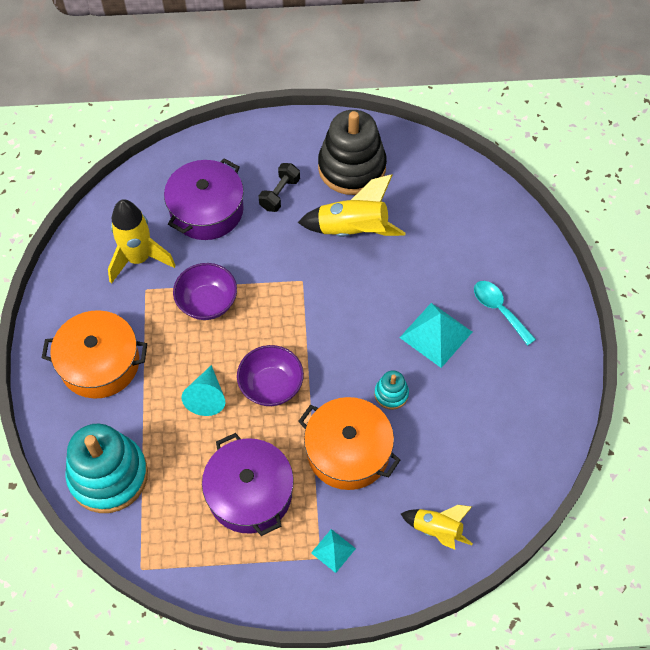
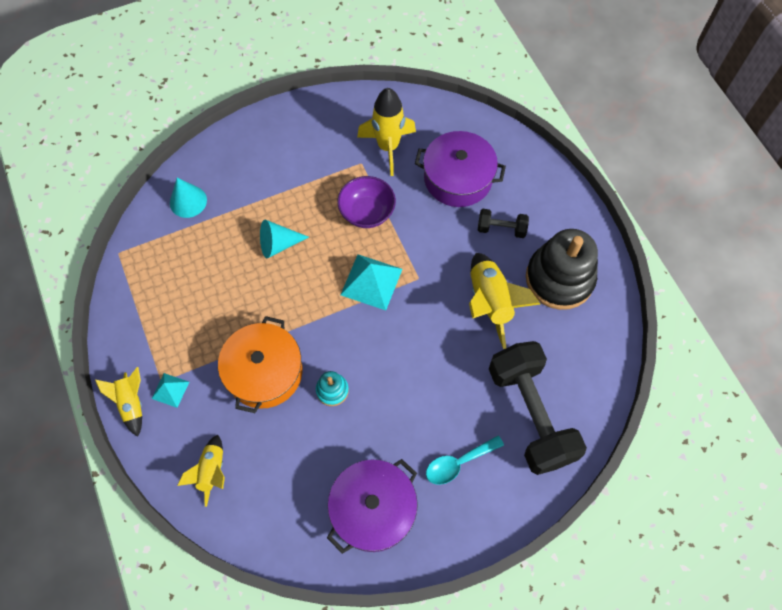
camera: 70 degrees right, 5 degrees up
(100, 363) = (282, 157): orange pot -> none
(108, 476) = (188, 201): turquoise stacking toy -> turquoise cone
(249, 493) = (203, 307): purple pot -> purple pot (373, 509)
(271, 386) = (306, 289): purple bowl -> none
(334, 594) = (132, 403): none -> yellow rocket
(436, 334) = (408, 411): turquoise pyramid -> turquoise pyramid (371, 282)
(473, 238) = (530, 414): none -> black dumbbell
(499, 310) = (458, 463): turquoise spoon -> turquoise spoon turned 150 degrees counterclockwise

